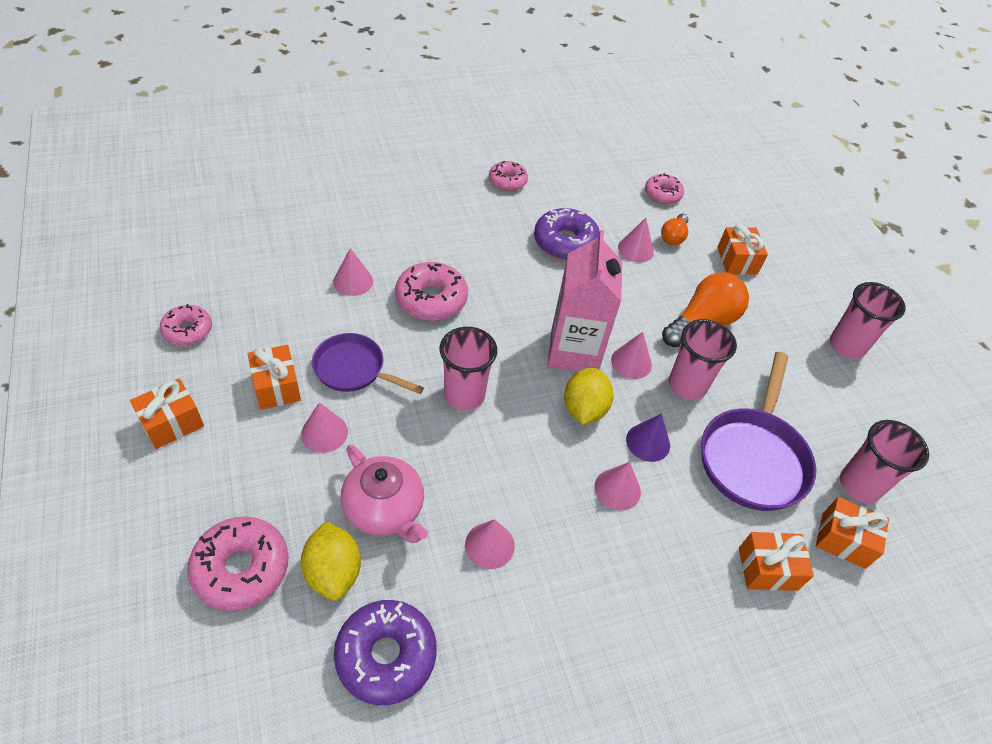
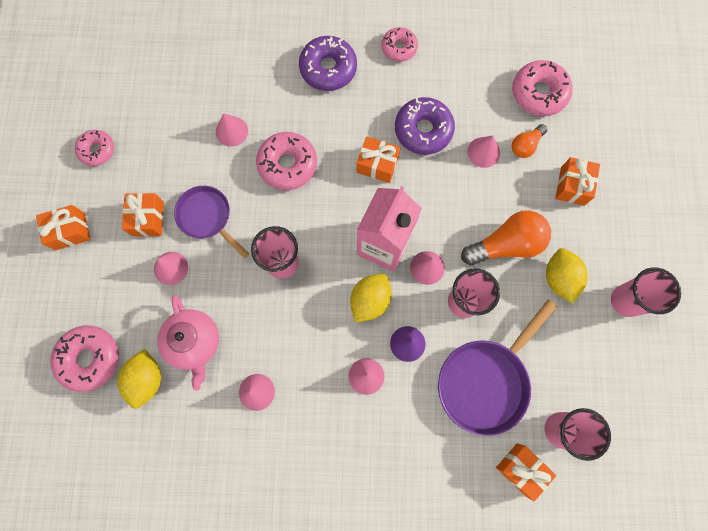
camera: 25 degrees right, 25 degrees up
(386, 655) = (163, 448): purple donut -> purple donut (328, 69)
(662, 194) = (539, 93): pink donut -> pink donut, size x1.57
(767, 569) = (449, 472): orange gift -> orange gift (377, 165)
(771, 341) = (559, 278): none -> yellow lemon

